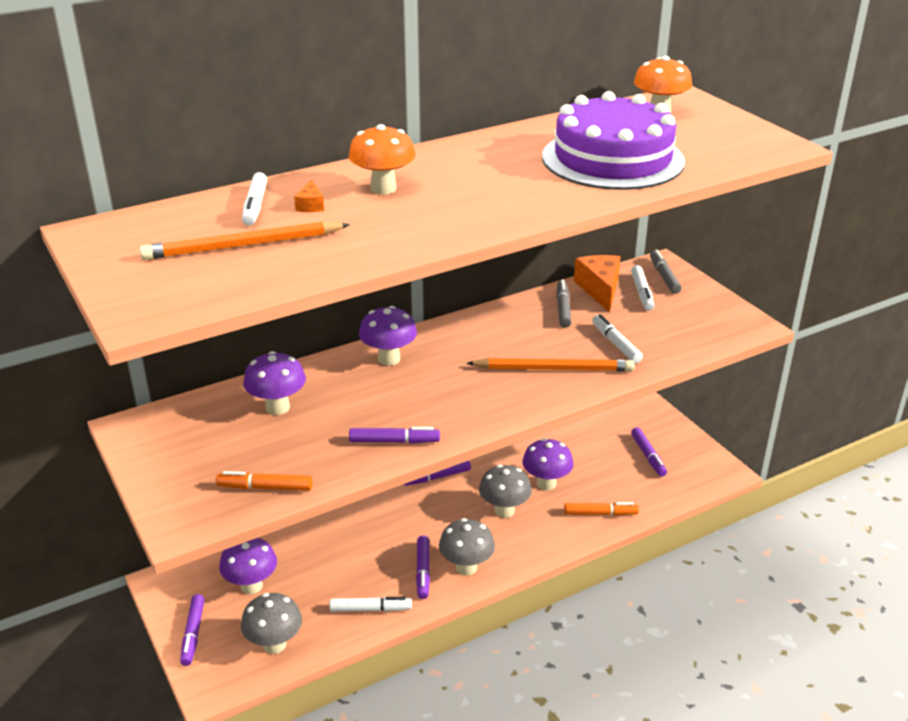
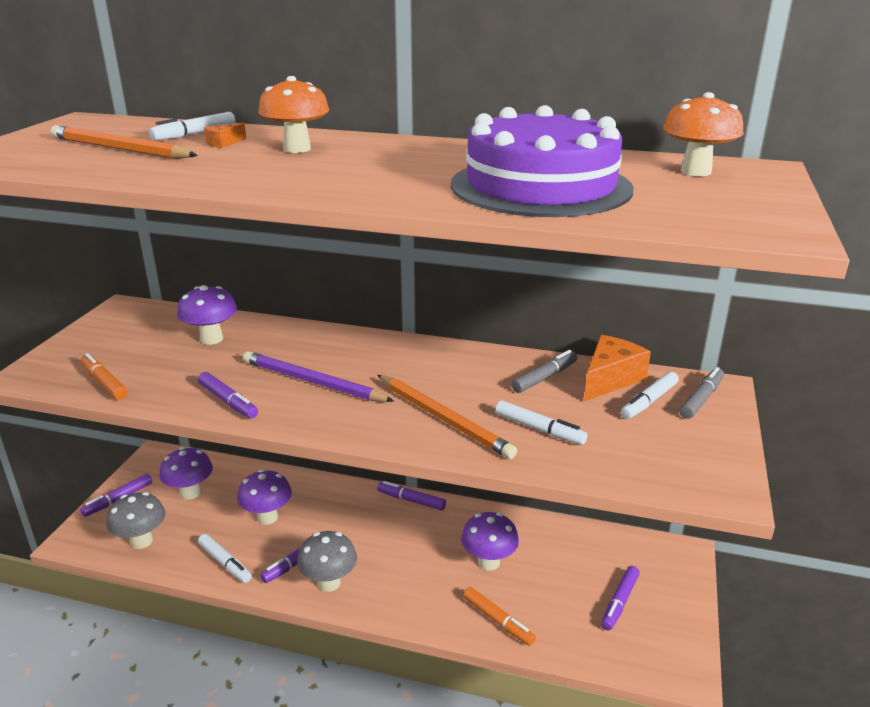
camera: 45 degrees right, 5 degrees down
(389, 359) = (338, 345): purple mushroom -> purple mushroom (267, 517)
(425, 394) = (312, 382): none -> purple pencil
(504, 510) = (422, 560): grey mushroom -> none
(616, 344) = (539, 429): white marker -> white marker turned 105 degrees clockwise

